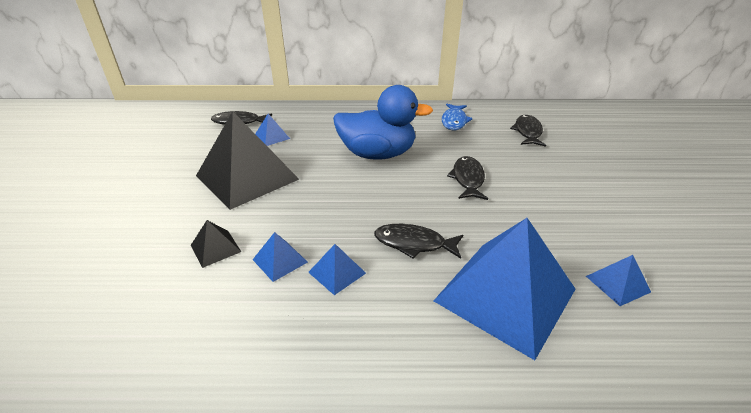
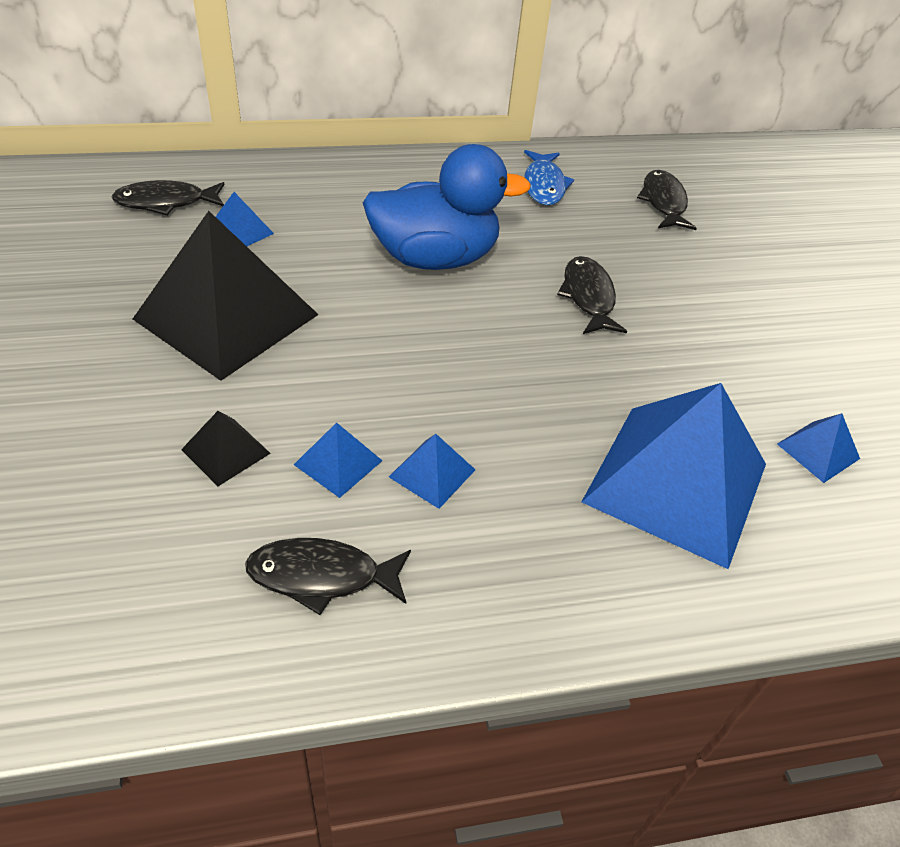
camera: 15 degrees left, 10 degrees up
(414, 243) = (533, 415): black fish -> black fish (322, 576)

